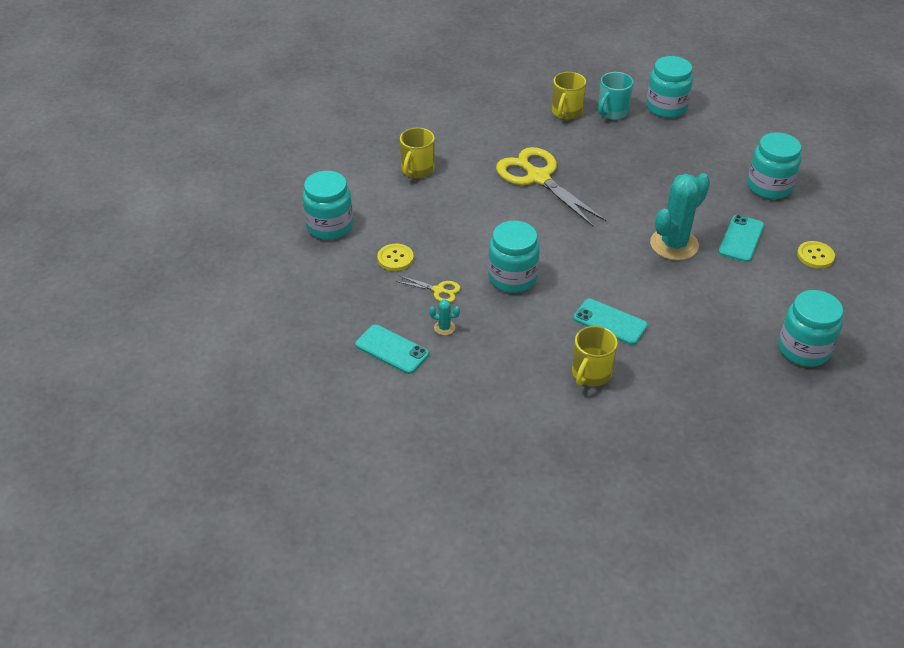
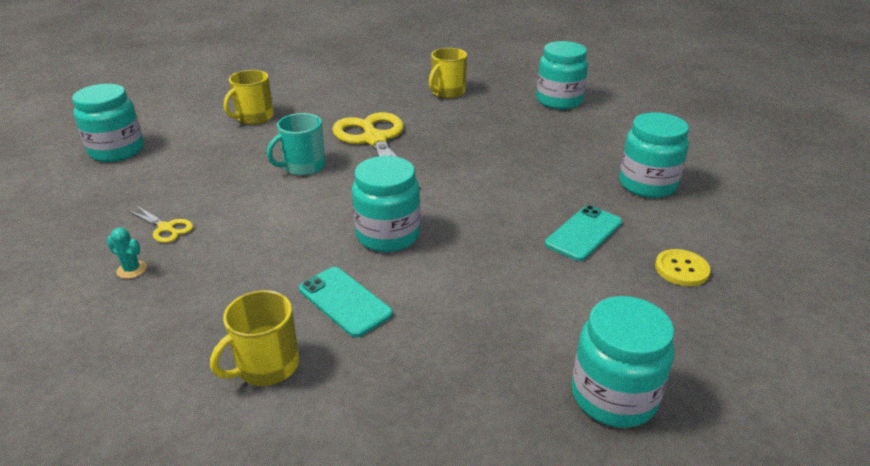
camera: 15 degrees right, 10 degrees down
(391, 349) = (45, 283): turquoise phone -> none
(395, 258) = (152, 189): yellow button -> none
(512, 278) = (263, 229): turquoise jar -> turquoise jar (388, 235)
(612, 112) = (497, 98): turquoise mug -> turquoise mug (303, 166)
(674, 244) = (490, 226): turquoise cactus -> none

